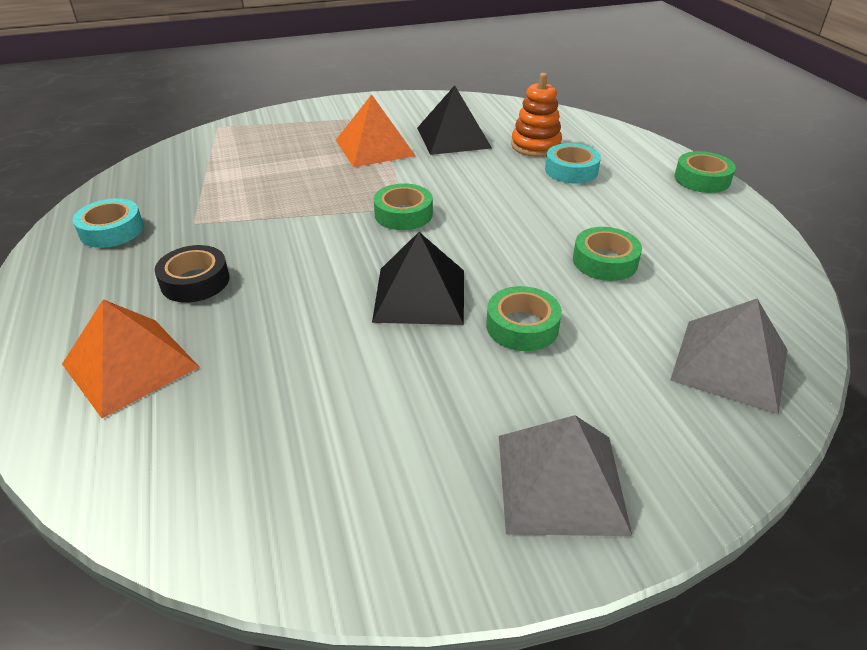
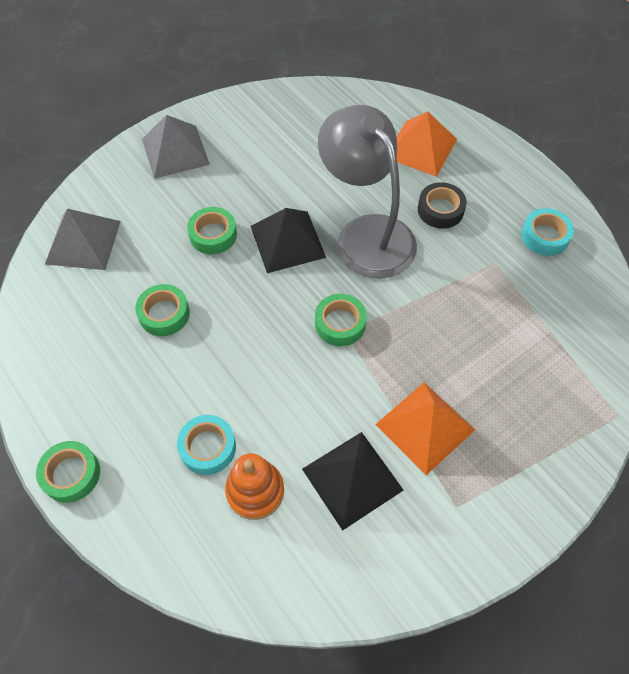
camera: 160 degrees right, 20 degrees up
(312, 279) = (366, 234): none -> grey lamp

